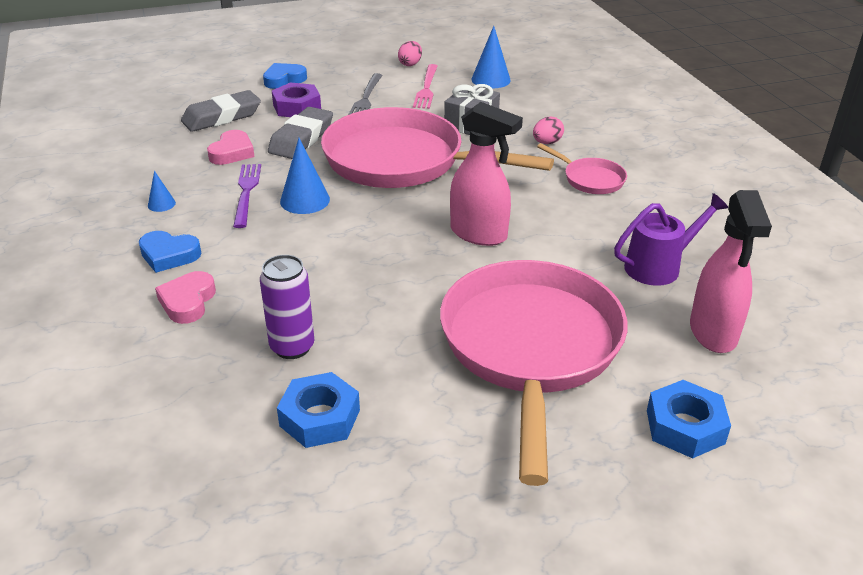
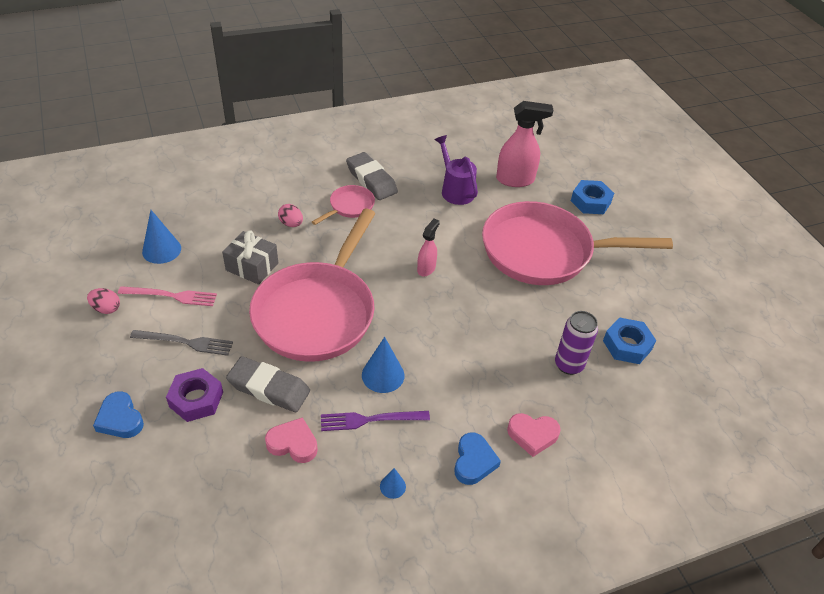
camera: 95 degrees left, 10 degrees up
(222, 117) = (210, 467): grey eraser -> grey eraser (371, 180)
(479, 234) = (426, 268): pink spray bottle -> pink spray bottle, size x0.57

